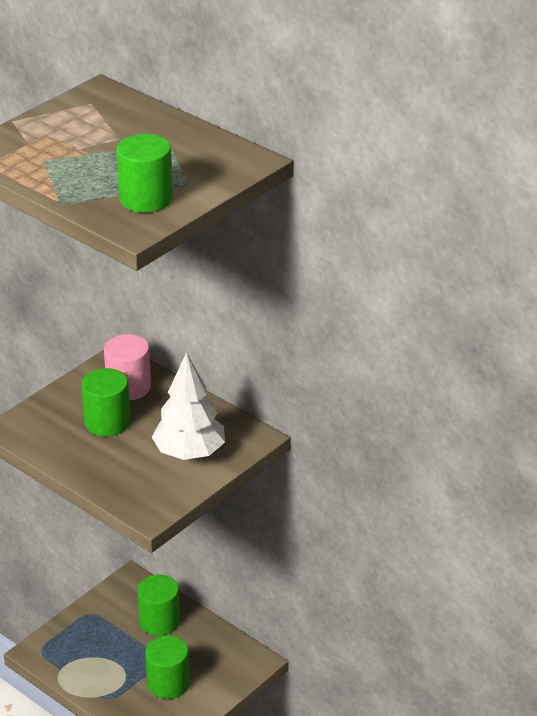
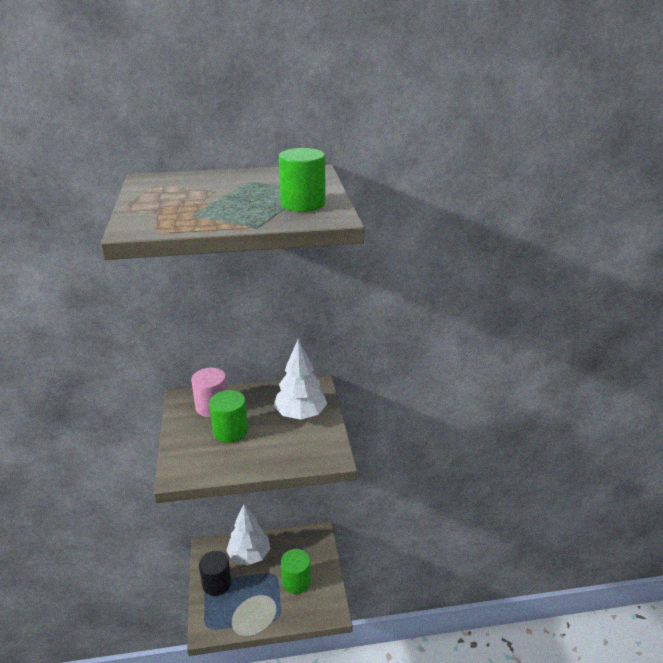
camera: 50 degrees left, 5 degrees down
(97, 621) = (216, 583): none -> black cylinder
(159, 621) = (249, 555): green cylinder -> white tree

